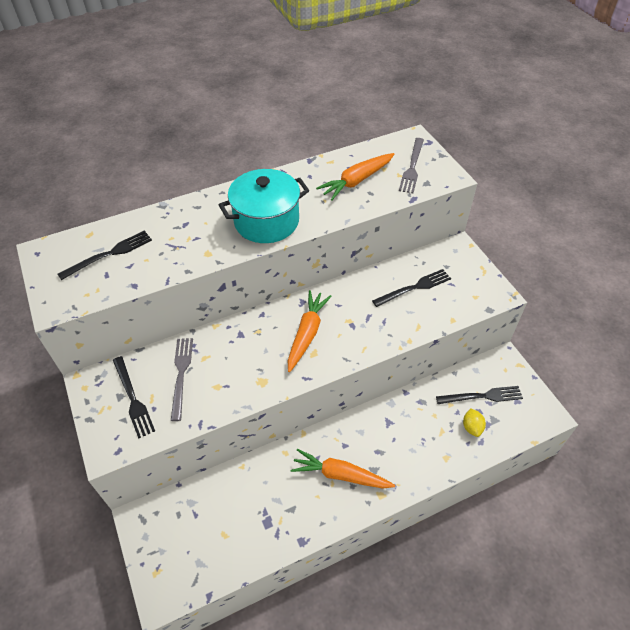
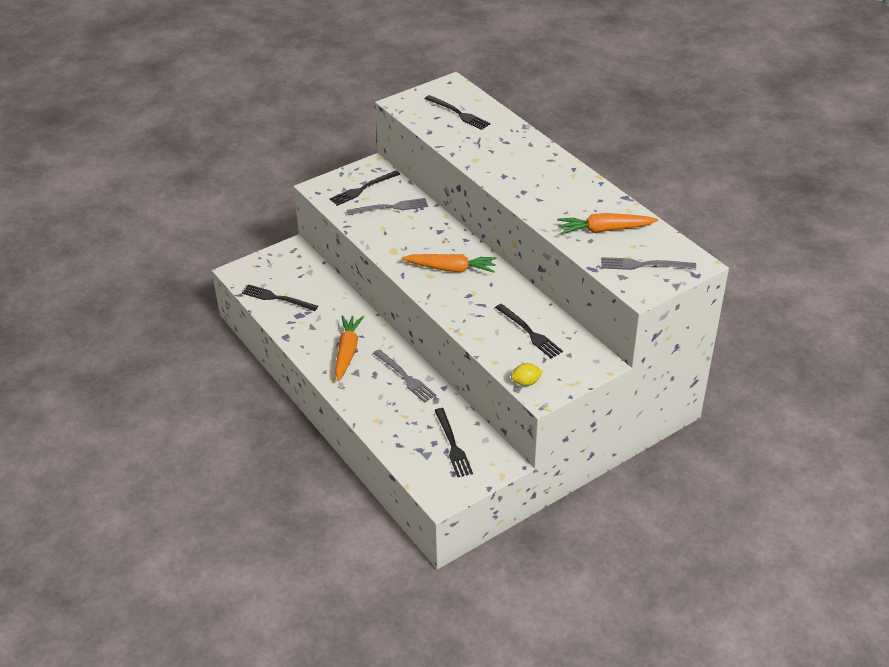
camera: 80 degrees right, 10 degrees down
(229, 546) = (277, 298): none -> black fork
(266, 221) = (525, 184): turquoise pot -> none
(357, 181) = (605, 230): orange carrot -> orange carrot turned 45 degrees counterclockwise
(387, 423) = (405, 377): none -> grey fork
(472, 427) = (414, 437): yellow lemon -> yellow lemon (526, 382)

